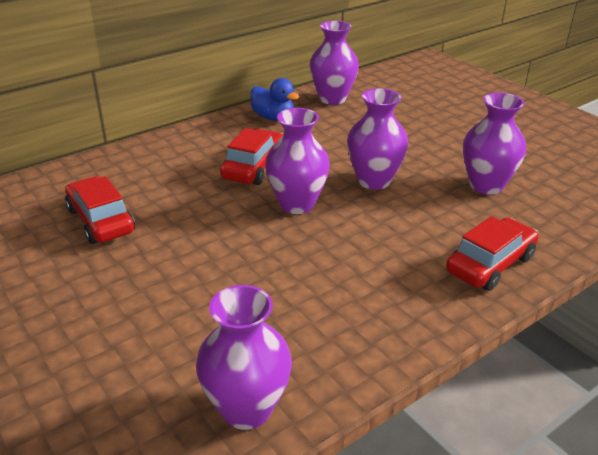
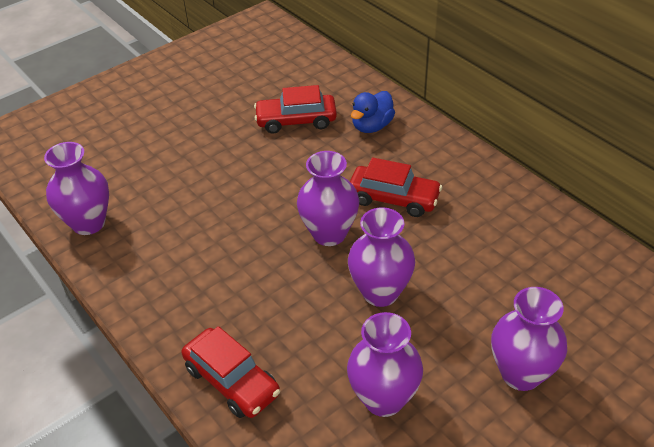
camera: 90 degrees right, 10 degrees up
(100, 221) = (296, 121): red car -> red car turned 150 degrees counterclockwise
(273, 117) = (508, 204): blue duck -> blue duck (372, 126)
(332, 98) = (579, 254): purple vase -> purple vase (521, 374)

